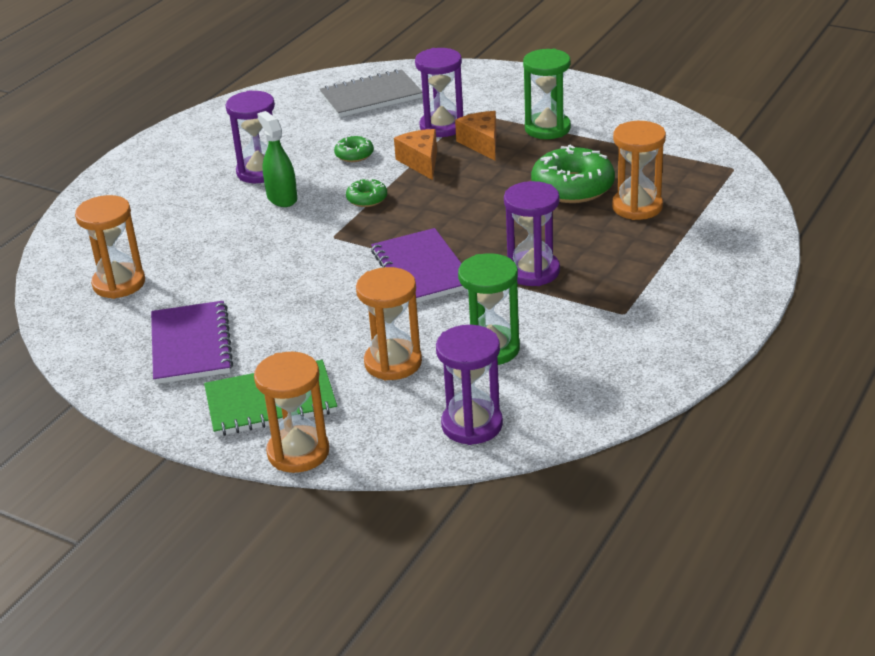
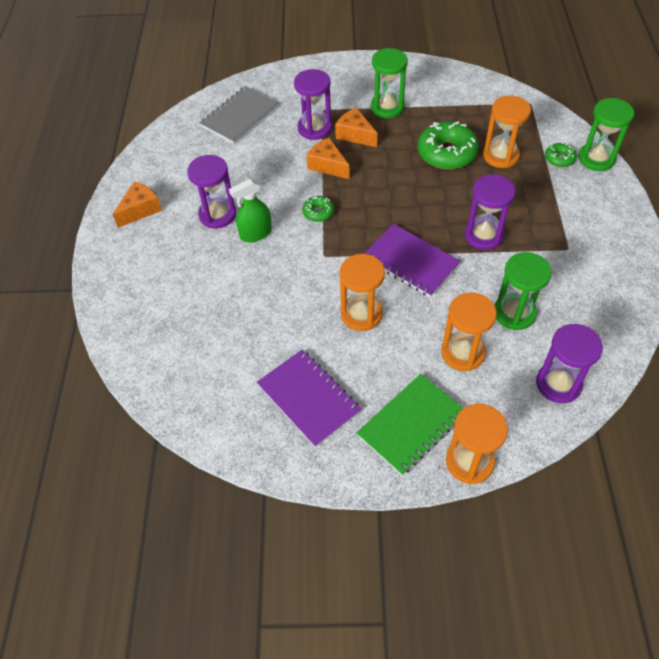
camera: 30 degrees left, 20 degrees up
(119, 283) = (201, 363): orange hourglass -> orange hourglass (361, 314)
(188, 147) = (140, 210): none -> orange cheese
(282, 198) = (255, 233): green spray bottle -> green spray bottle turned 60 degrees counterclockwise
(354, 155) = (274, 175): green donut -> green donut (559, 159)
(760, 242) = (596, 159): none -> green hourglass

